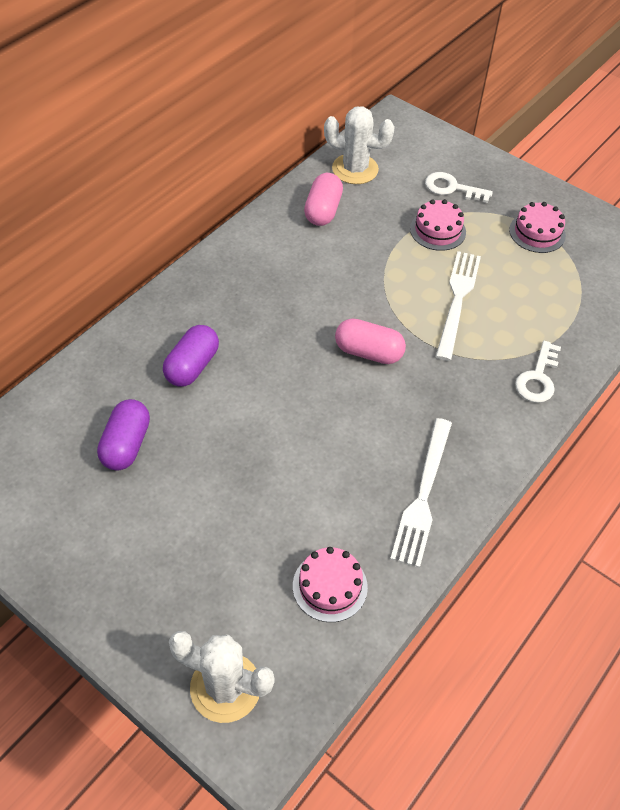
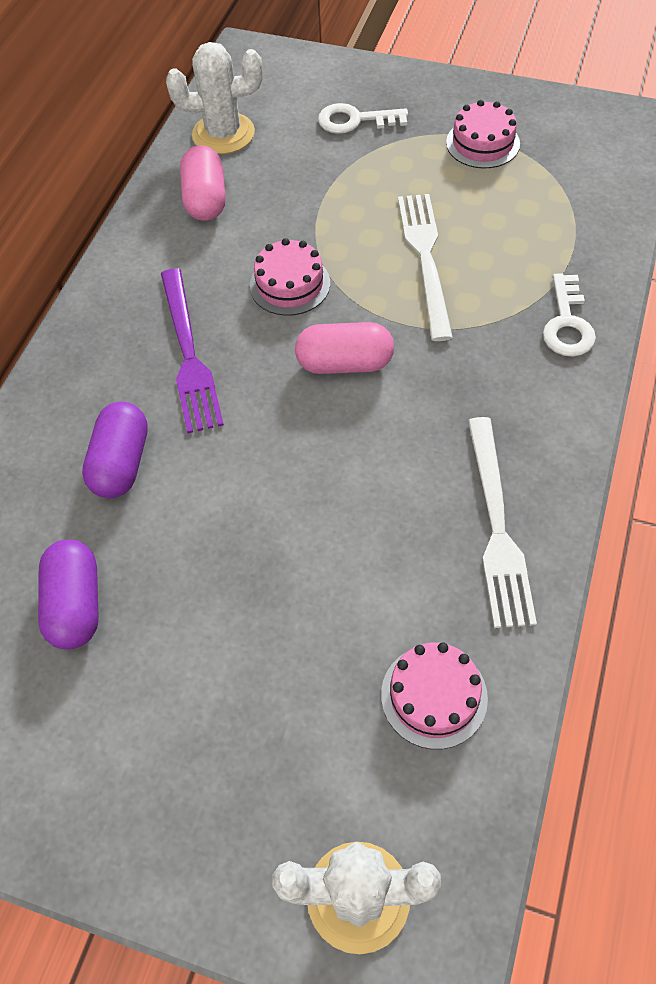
camera: 15 degrees left, 5 degrees up
(266, 311) = (188, 354): none -> purple fork
(437, 230) = (361, 178): pink cake -> pink cake (290, 284)

